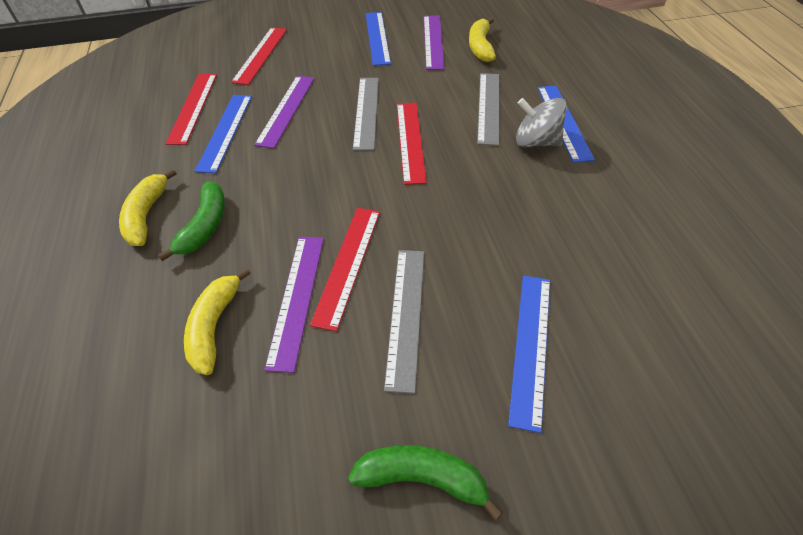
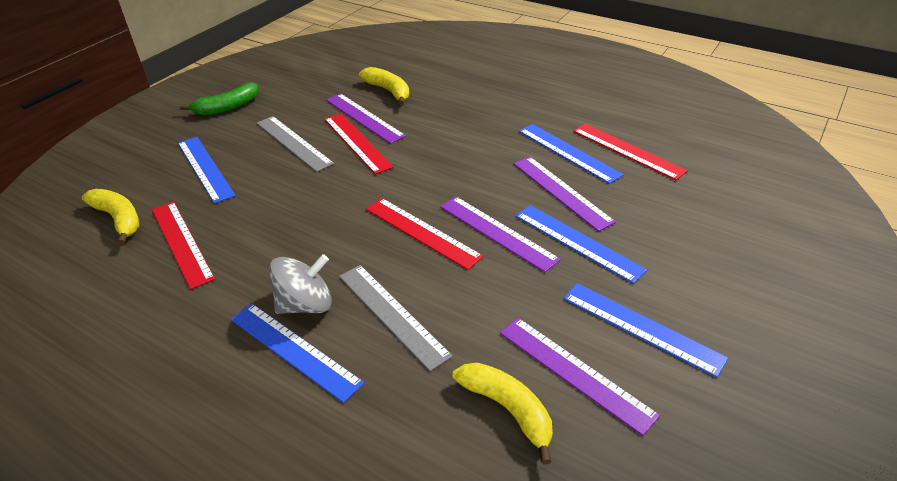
camera: 135 degrees right, 10 degrees down
(146, 215) = (510, 97): yellow banana -> yellow banana (119, 219)
(205, 226) = (469, 111): green banana -> none
(260, 55) = (692, 221): red ruler -> red ruler (181, 243)
(334, 80) = (578, 242): none -> blue ruler
(366, 112) = (497, 232): grey ruler -> purple ruler

